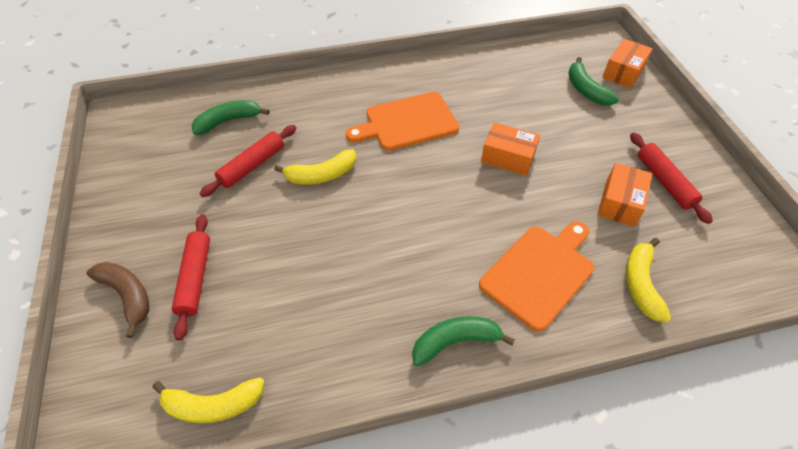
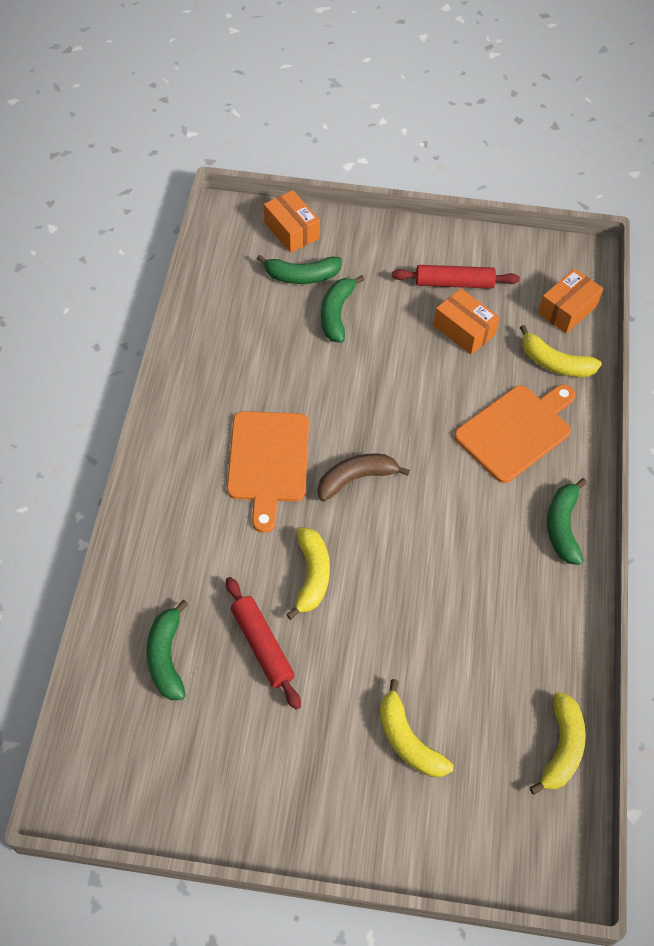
camera: 70 degrees left, 5 degrees up
(127, 296) = (405, 816): brown banana -> brown banana (356, 479)
(195, 278) = (408, 740): red rolling pin -> yellow banana
(508, 157) = (367, 391): orange box -> orange box (567, 309)
(539, 272) = (516, 430): orange cutting board -> orange cutting board turned 75 degrees clockwise
(567, 119) = (336, 314): none -> green banana

